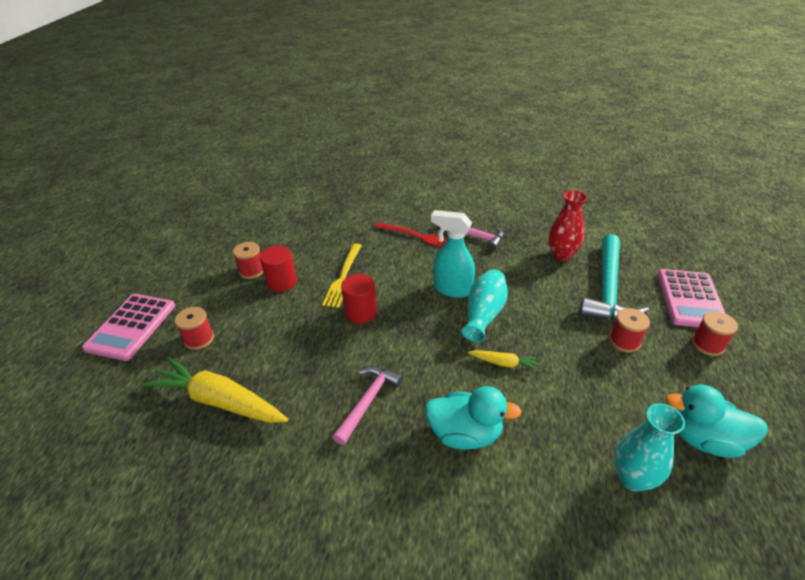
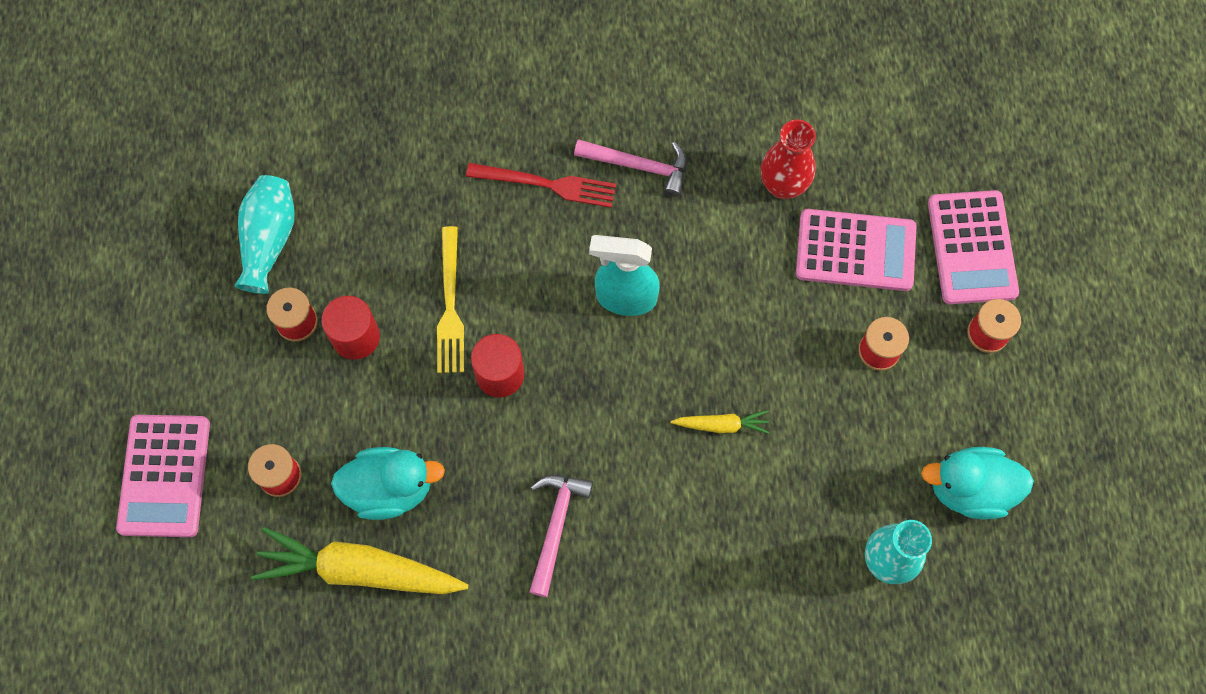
camera: 15 degrees left, 30 degrees up
(465, 434) = (688, 546): turquoise duck -> turquoise duck (390, 489)
(484, 314) = (681, 340): turquoise vase -> turquoise vase (269, 240)
(608, 289) = (855, 250): turquoise hammer -> pink calculator

